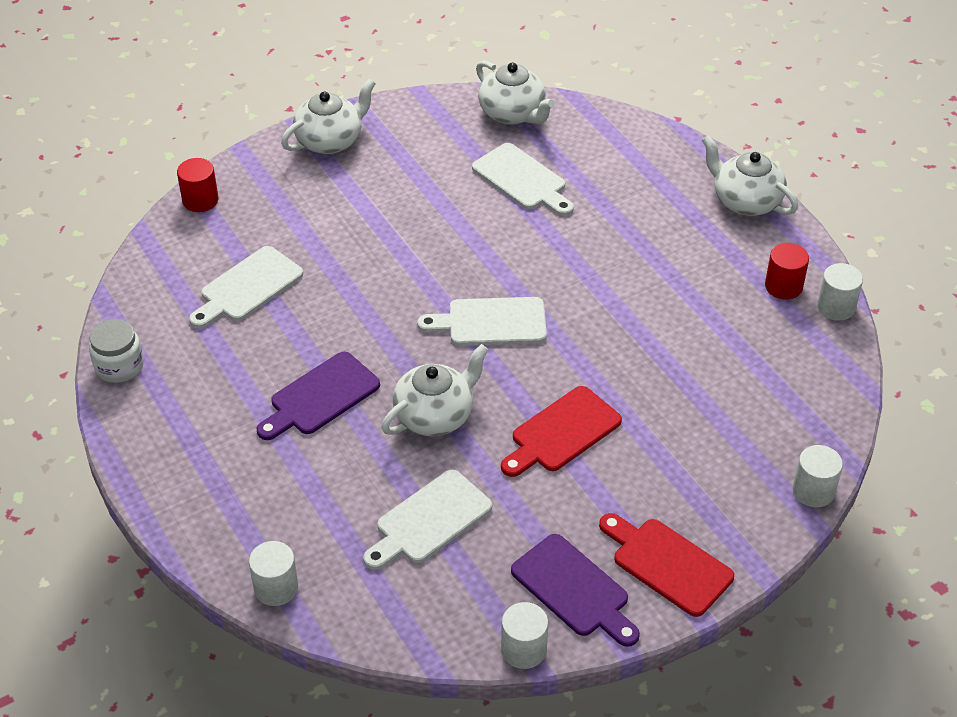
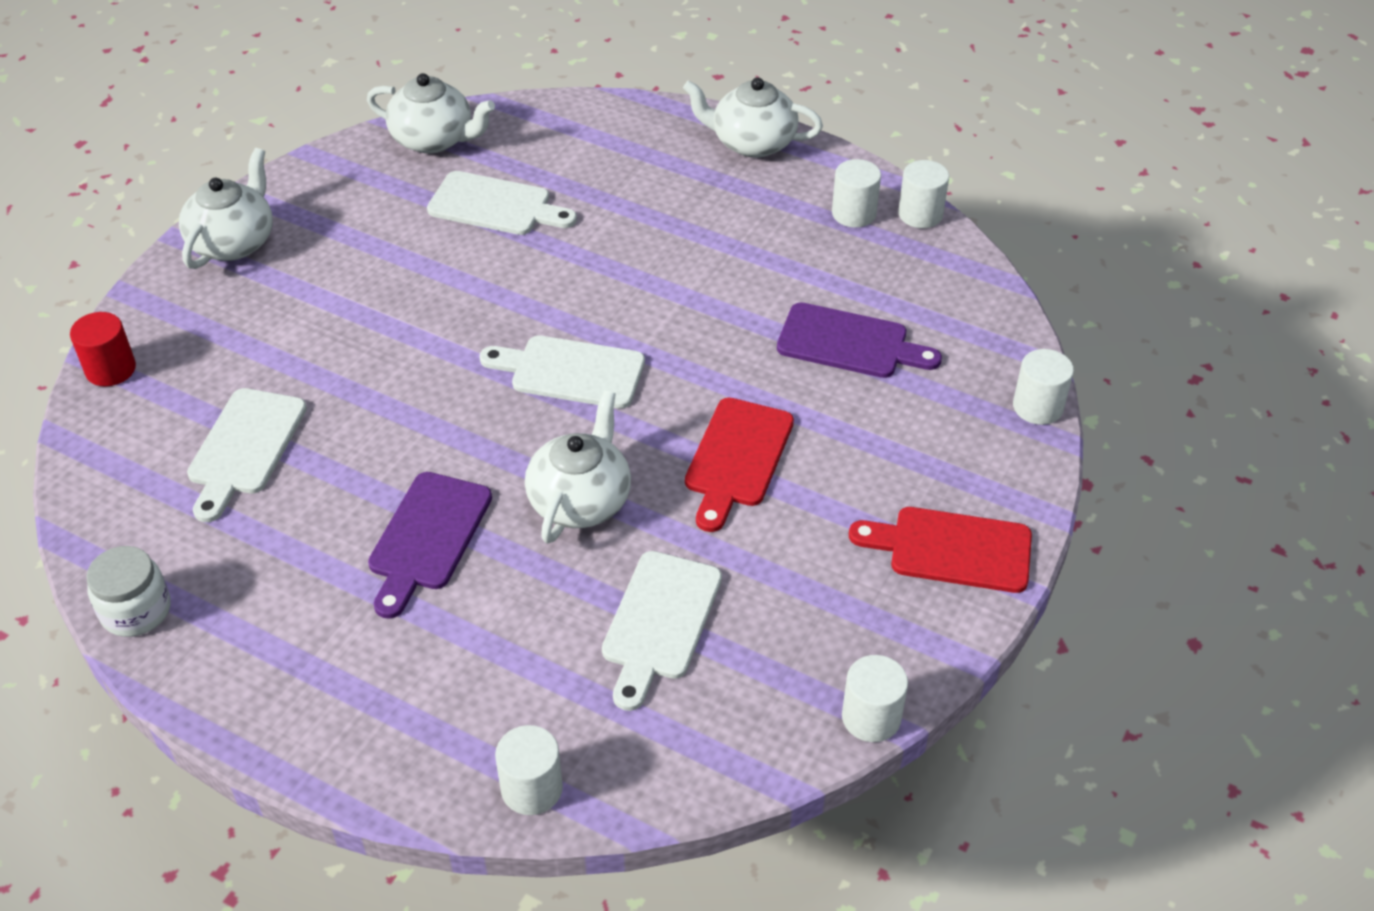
camera: 30 degrees left, 0 degrees up
(490, 322) = (570, 371): white cutting board -> white cutting board turned 45 degrees clockwise
(574, 590) = (876, 624): purple cutting board -> purple cutting board (849, 343)
(783, 286) = (854, 213): red cylinder -> white cylinder

